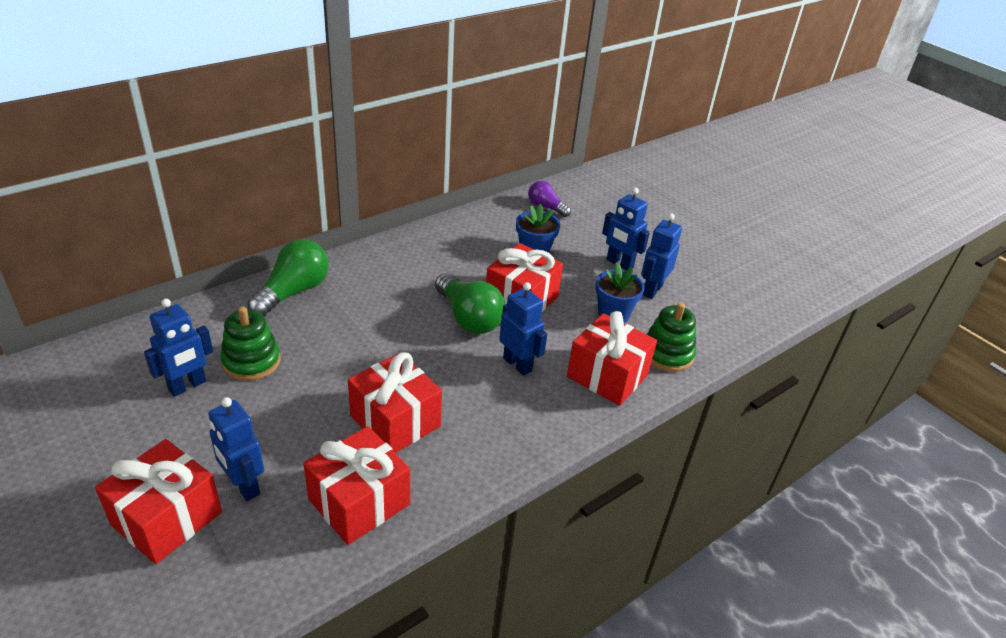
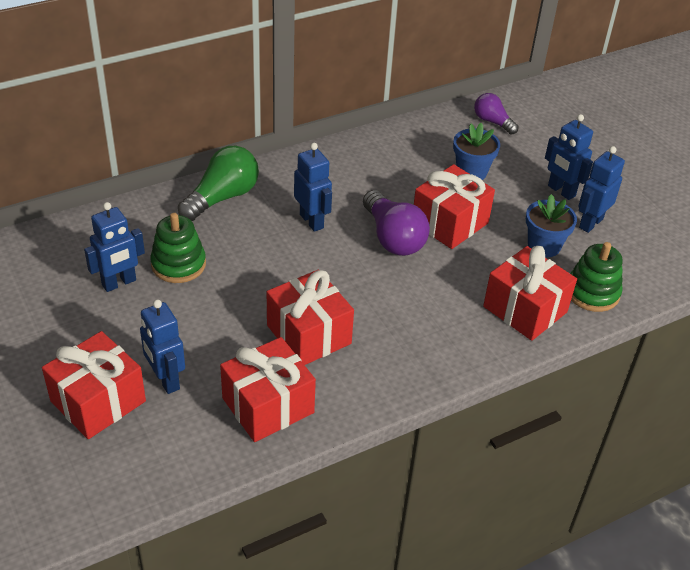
camera: 10 degrees right, 5 degrees up
(468, 318) = (393, 238): green light bulb -> purple light bulb
(518, 364) = (435, 290): blue robot -> blue robot (312, 221)

